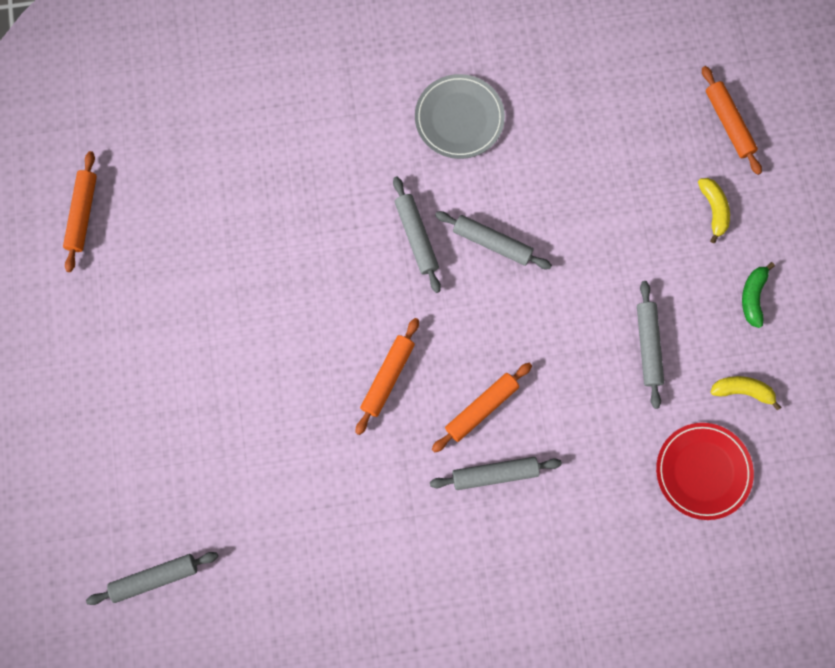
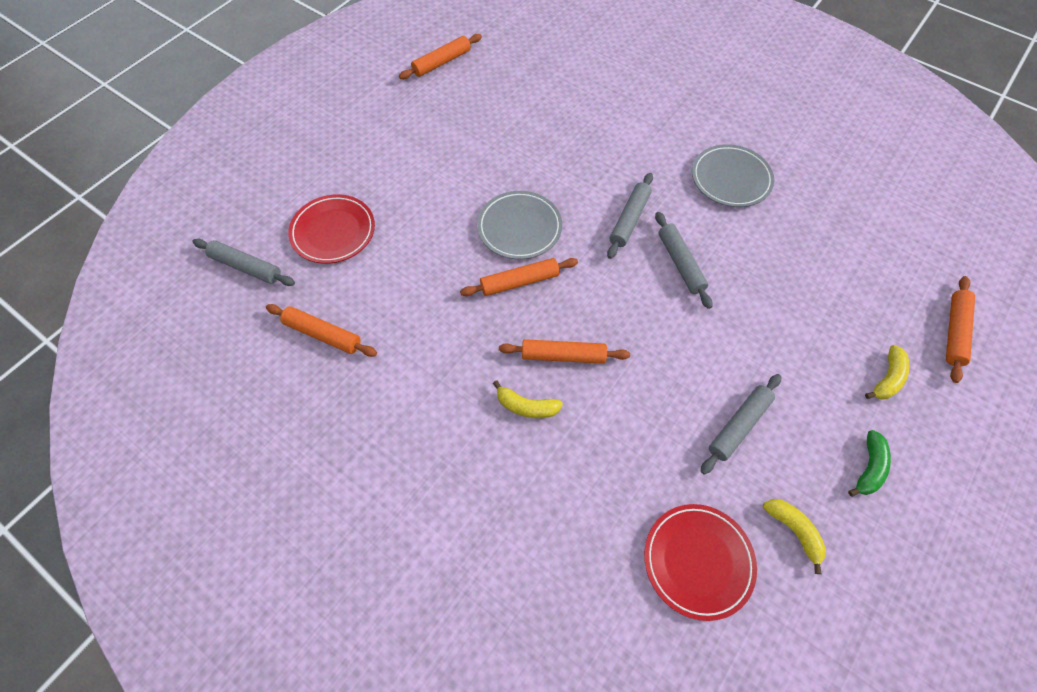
camera: 45 degrees right, 15 degrees down
(189, 478) = (333, 232): none -> red plate
(286, 569) = (323, 334): none -> orange rolling pin
(337, 327) = (519, 228): none -> grey plate
(495, 474) = (526, 406): grey rolling pin -> yellow banana
(752, 297) = (869, 468): green banana -> green banana turned 150 degrees clockwise

